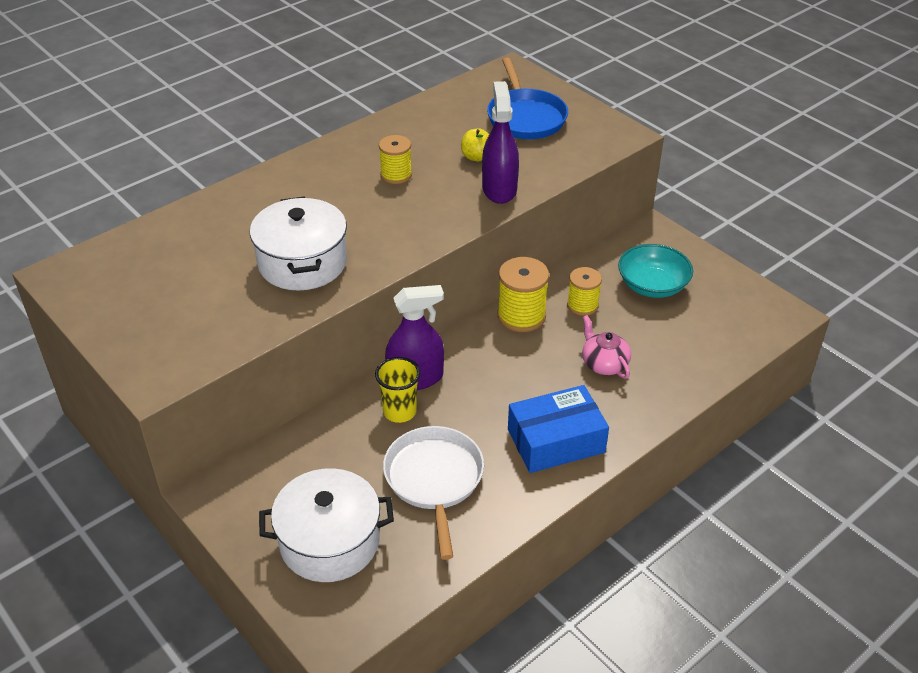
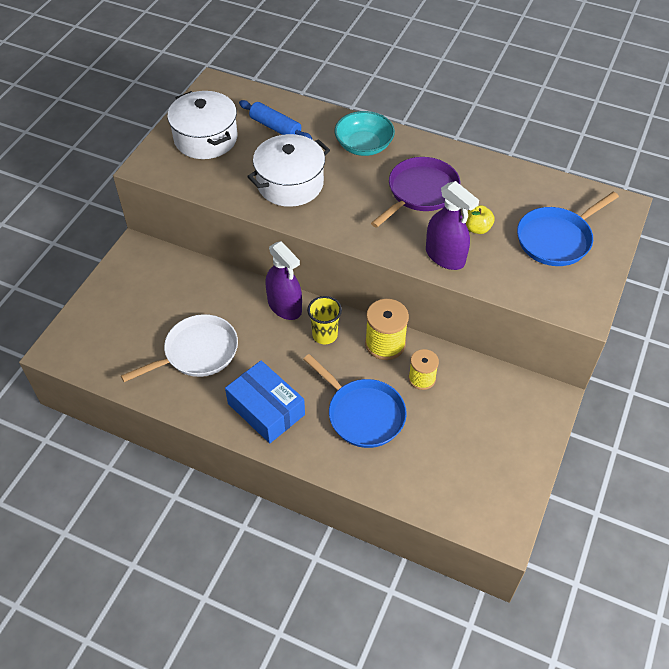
camera: 65 degrees right, 10 degrees up
(194, 246) = (275, 127): none -> blue rolling pin
(329, 541) = (124, 319): white pot -> white pot (206, 138)
(396, 175) = (420, 192): yellow spool -> purple pan
(399, 411) = (249, 310): yellow cup -> yellow cup (325, 335)
(499, 189) = (445, 256): purple spray bottle -> purple spray bottle turned 75 degrees clockwise
(604, 364) = (363, 414): pink teapot -> blue pan
(652, 285) = (477, 419): turquoise bowl -> turquoise bowl (364, 145)

